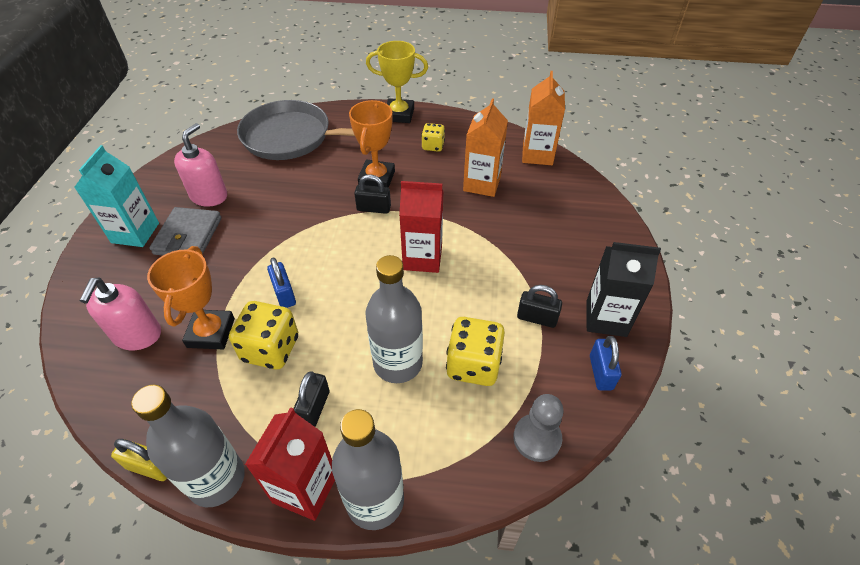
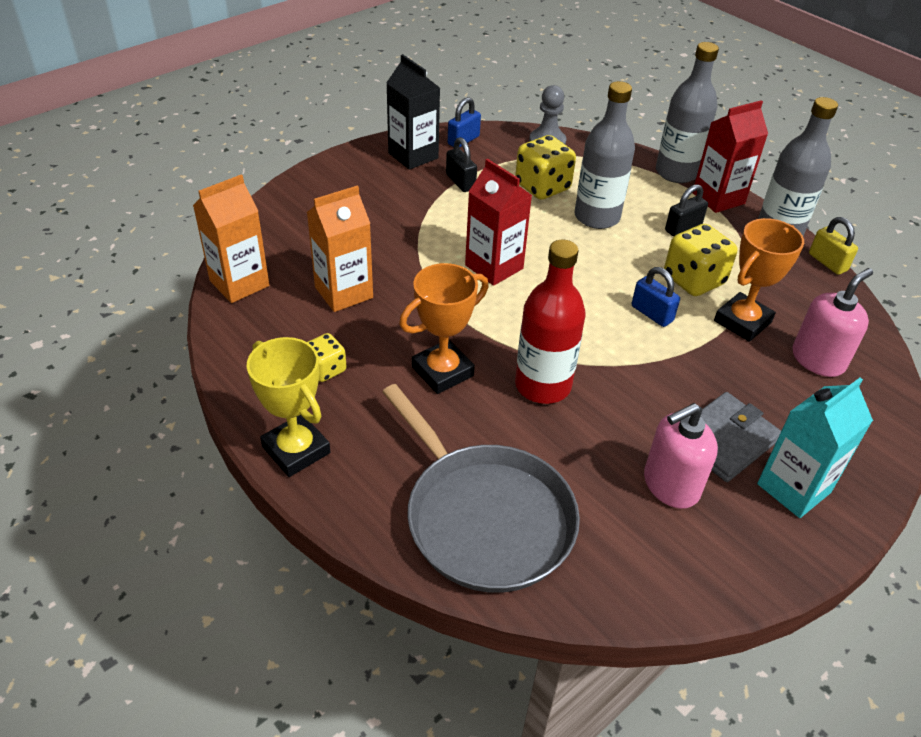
camera: 140 degrees left, 5 degrees down
(284, 294) = (652, 313): blue padlock -> blue padlock turned 60 degrees counterclockwise
(316, 203) = (543, 385): none -> red bottle
(373, 208) = (486, 339): black padlock -> none

